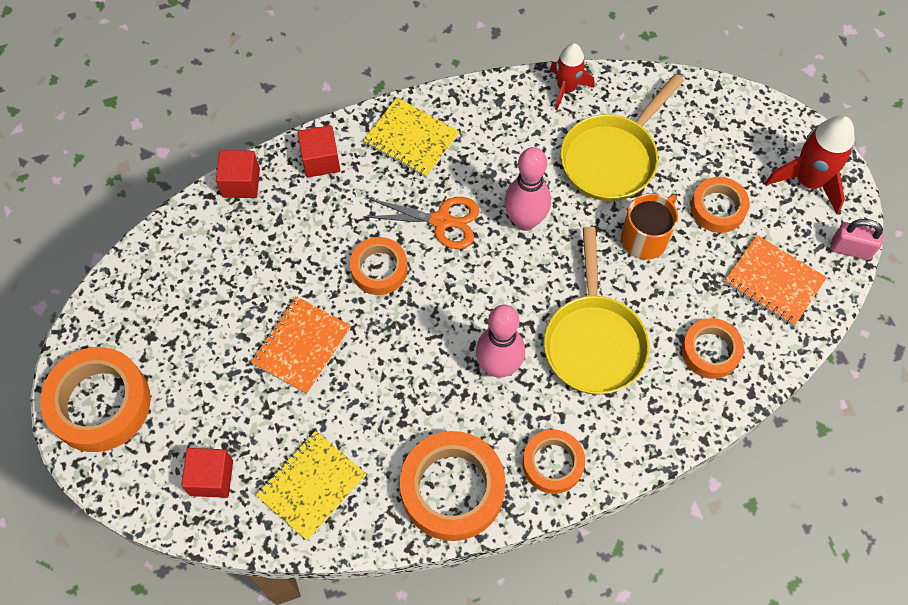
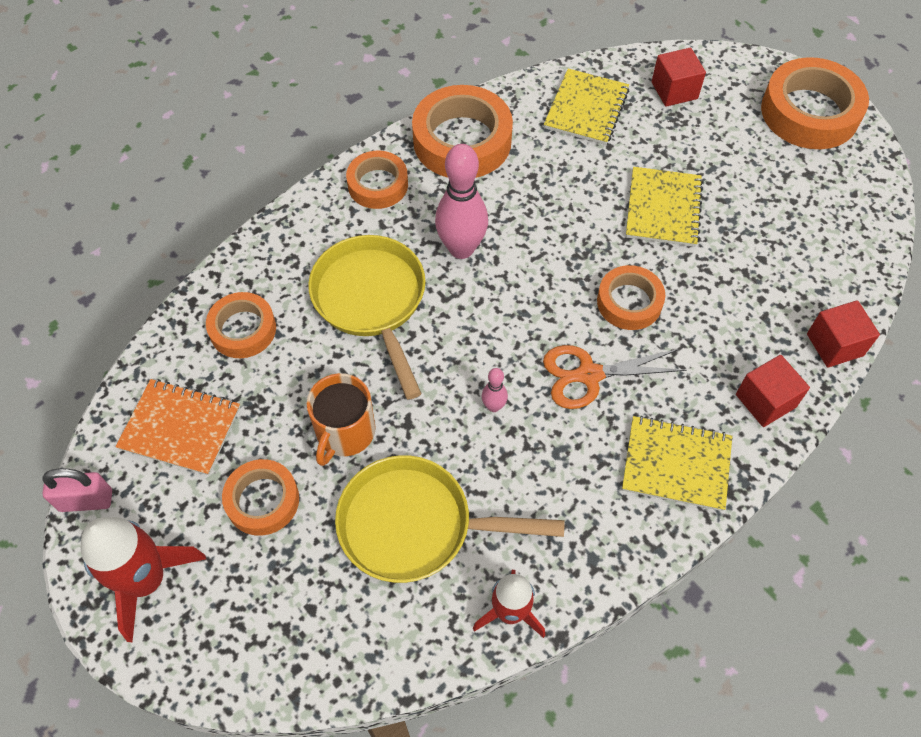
camera: 160 degrees right, 5 degrees down
(302, 346) = (663, 208): orange notebook -> yellow notebook
(525, 221) = (493, 406): pink bowling pin -> pink bowling pin, size x0.46
(612, 158) = (415, 525): yellow pan -> yellow pan turned 105 degrees counterclockwise

